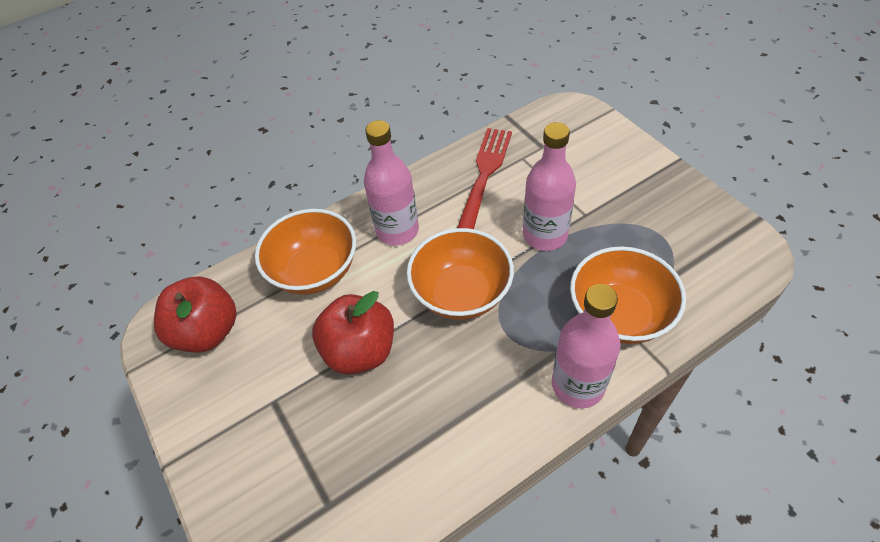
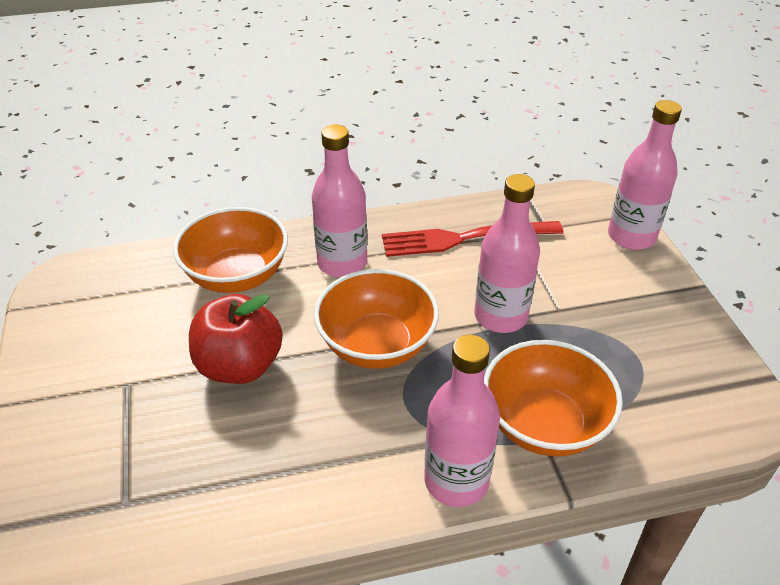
camera: 15 degrees right, 10 degrees down
(208, 332) = (102, 298): red apple -> none
(483, 177) = (463, 239): red fork -> red fork turned 135 degrees counterclockwise
(610, 133) = (631, 236): none -> pink bottle

